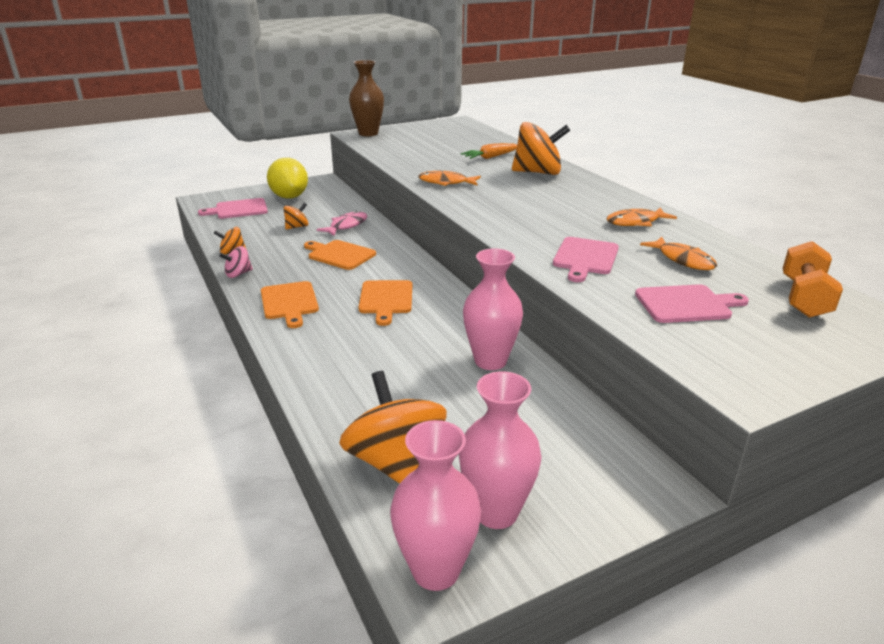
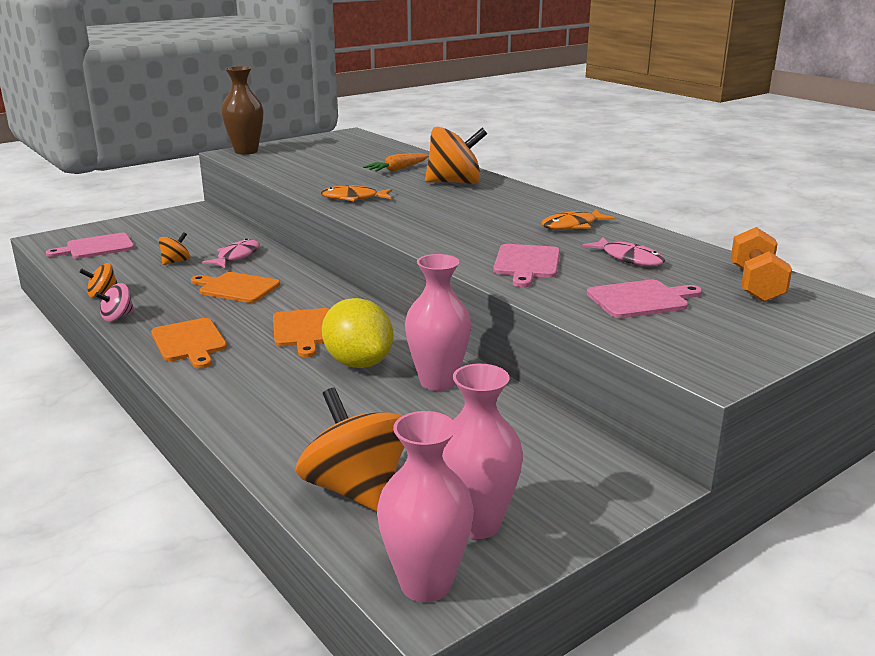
camera: 10 degrees left, 5 degrees down
(289, 197) = (157, 230): yellow lemon -> yellow lemon (358, 363)
(683, 260) = (629, 258): orange fish -> pink fish

